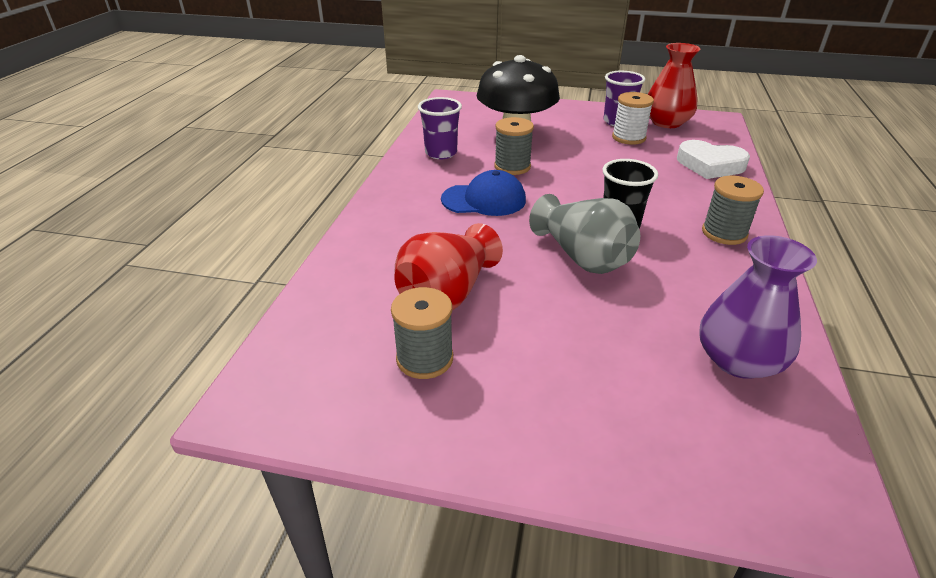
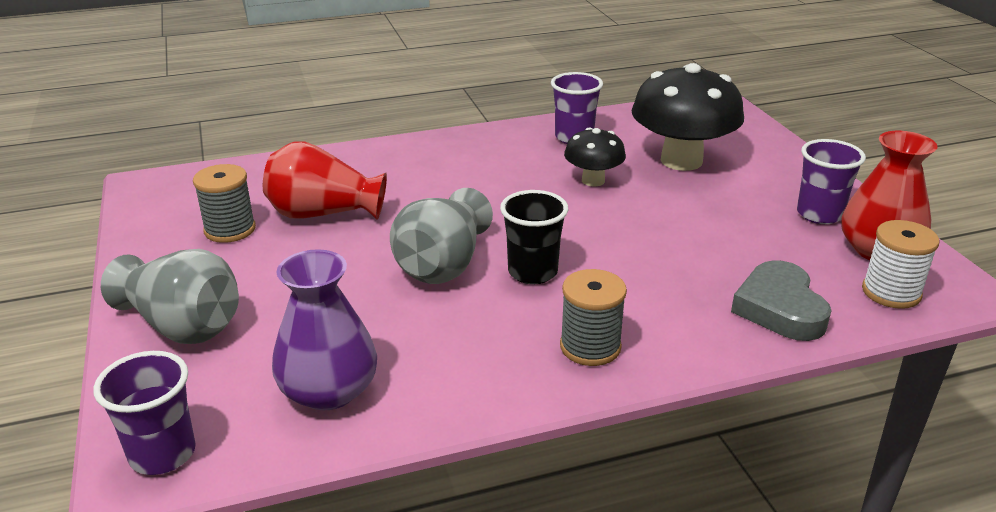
camera: 60 degrees right, 5 degrees down
(484, 200) = (502, 185): blue cap -> none
(512, 167) = (593, 180): grey spool -> black mushroom
(592, 431) = (182, 325): none -> grey vase
(628, 137) = (779, 232): white spool -> white spool (891, 292)
(710, 165) = (779, 308): white heart -> grey heart
(808, 487) = (163, 454): none -> purple cup

